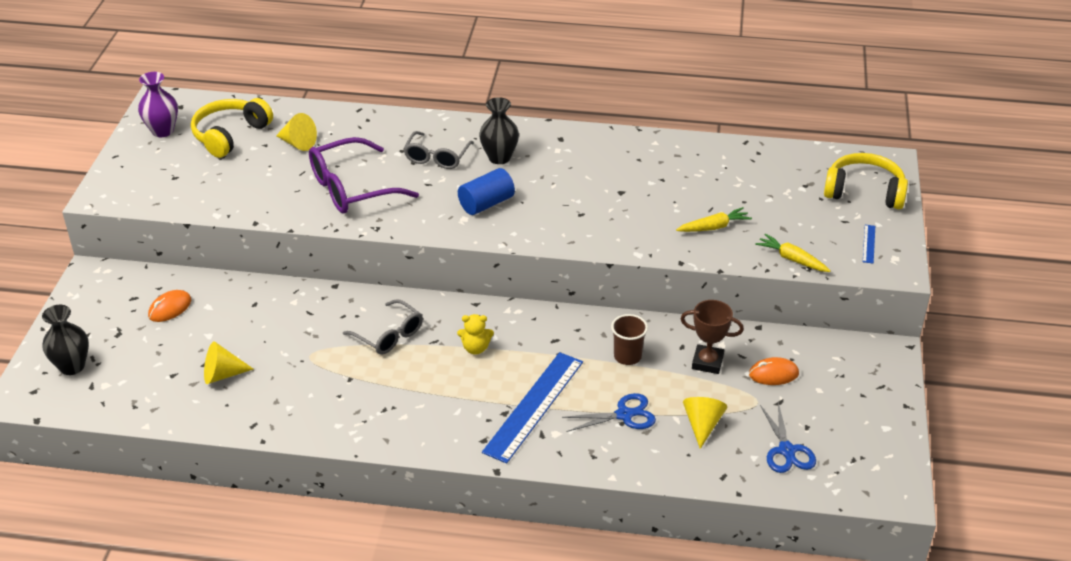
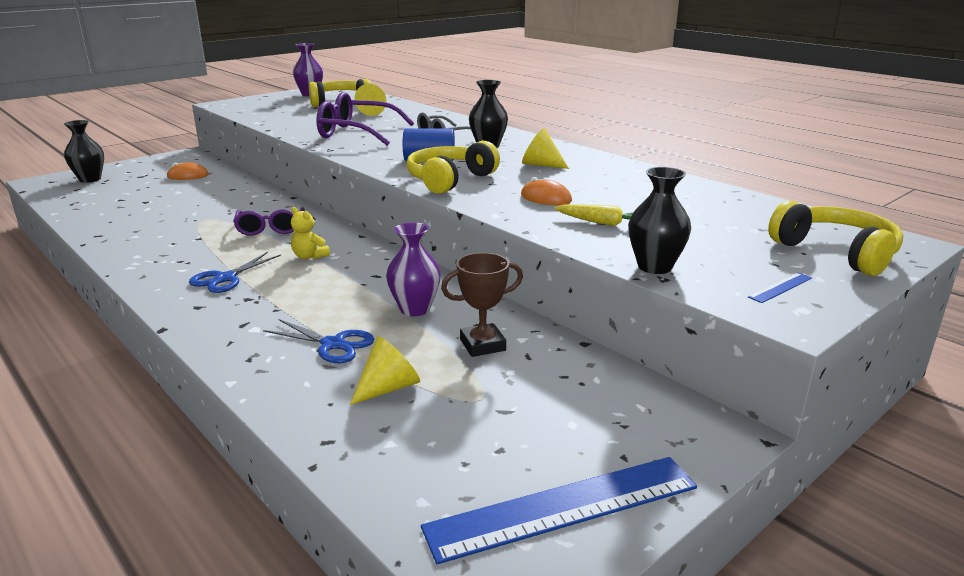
camera: 40 degrees right, 15 degrees down
(222, 374) = (142, 209): yellow cone -> yellow cone (541, 165)
(389, 335) = (270, 229): grey glasses -> purple glasses
(534, 406) = (276, 305): blue ruler -> blue ruler (563, 507)
(545, 225) = (450, 180): none -> yellow headphones
(627, 356) = (415, 309): brown cup -> purple vase
(707, 362) = (482, 345): brown trophy -> brown trophy turned 75 degrees counterclockwise
(773, 374) = (538, 385): orange mouse -> orange mouse (546, 198)
(787, 450) = (437, 458): blue scissors -> blue scissors (225, 278)
(792, 259) = (654, 267): yellow carrot -> black vase

